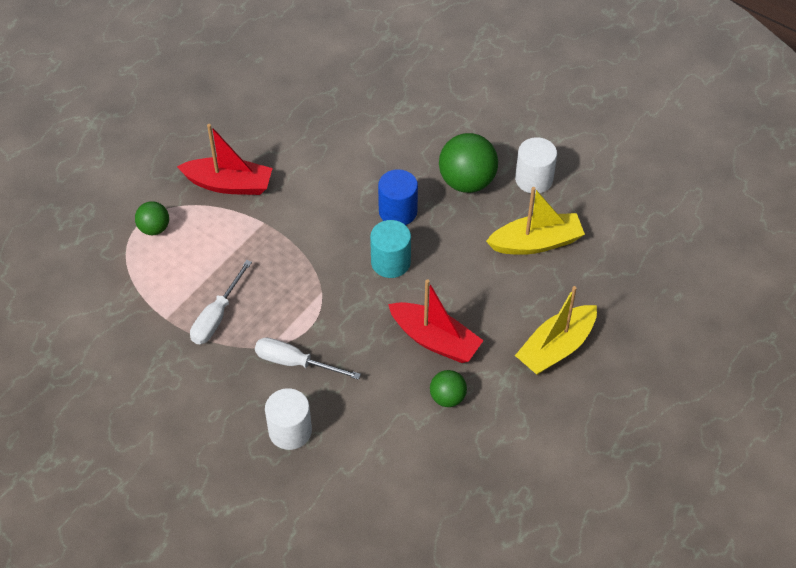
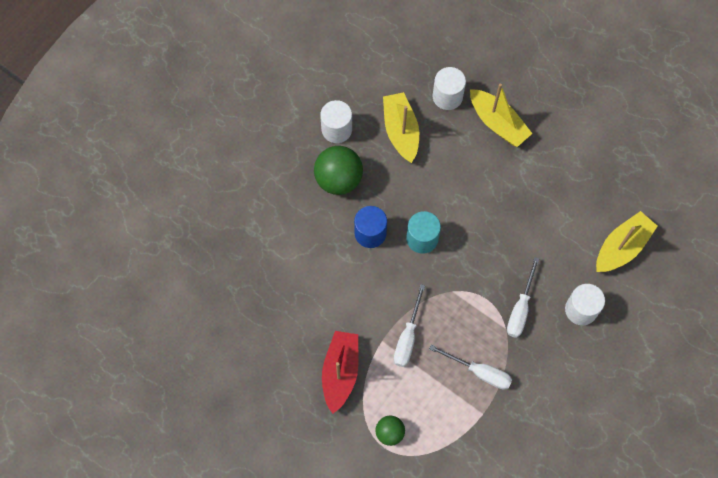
camera: 90 degrees left, 15 degrees up
(266, 246) = (407, 337): none -> white screwdriver
(377, 486) = (622, 247): none -> yellow boat
(435, 340) = (494, 206): red boat -> none
(447, 397) = (545, 199): green ball -> none
(590, 293) = (447, 96): none -> white cylinder

